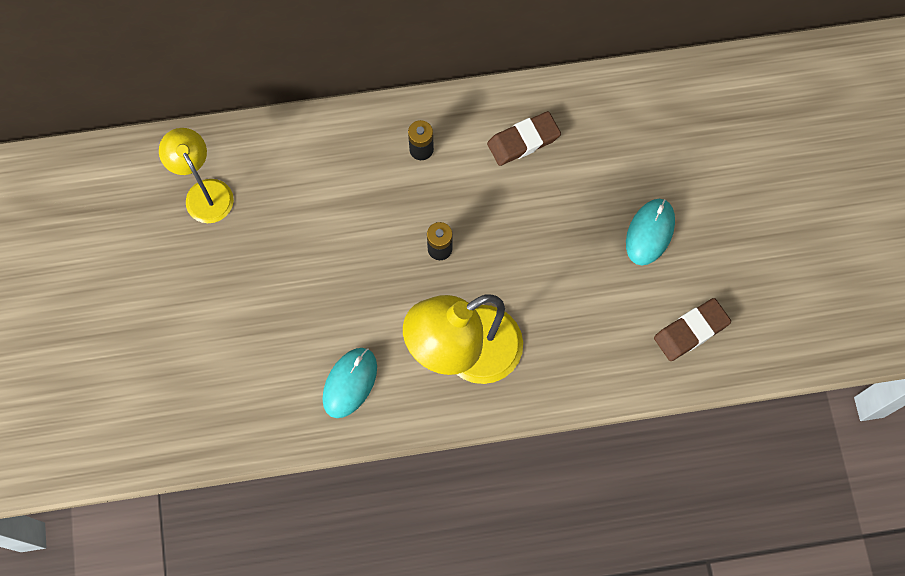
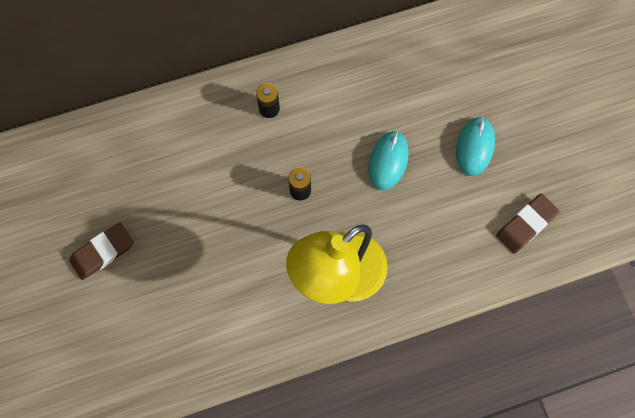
camera: 10 degrees left, 0 degrees up
(204, 192) = (88, 175): yellow lamp -> none
(350, 383) = (243, 320): turquoise mouse -> turquoise mouse (388, 161)
(523, 141) = (354, 88): brown eraser -> brown eraser (102, 252)

